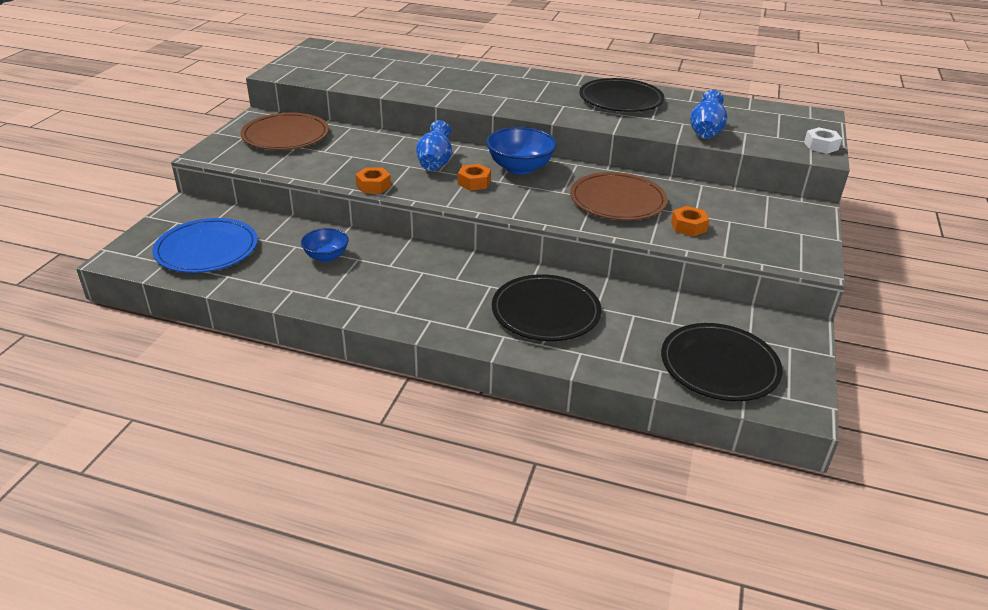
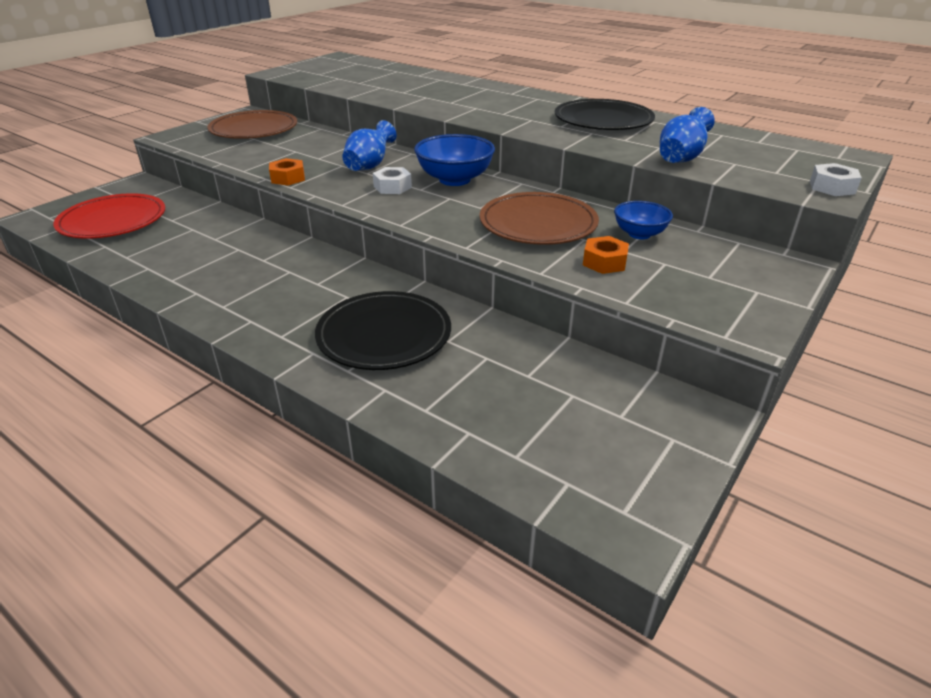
camera: 20 degrees right, 0 degrees up
(207, 249) = (113, 220): blue plate -> red plate
(326, 256) = (211, 242): blue bowl -> blue bowl (639, 234)
(474, 182) = (392, 187): orange nut -> white nut
(719, 365) = (552, 443): black plate -> none

